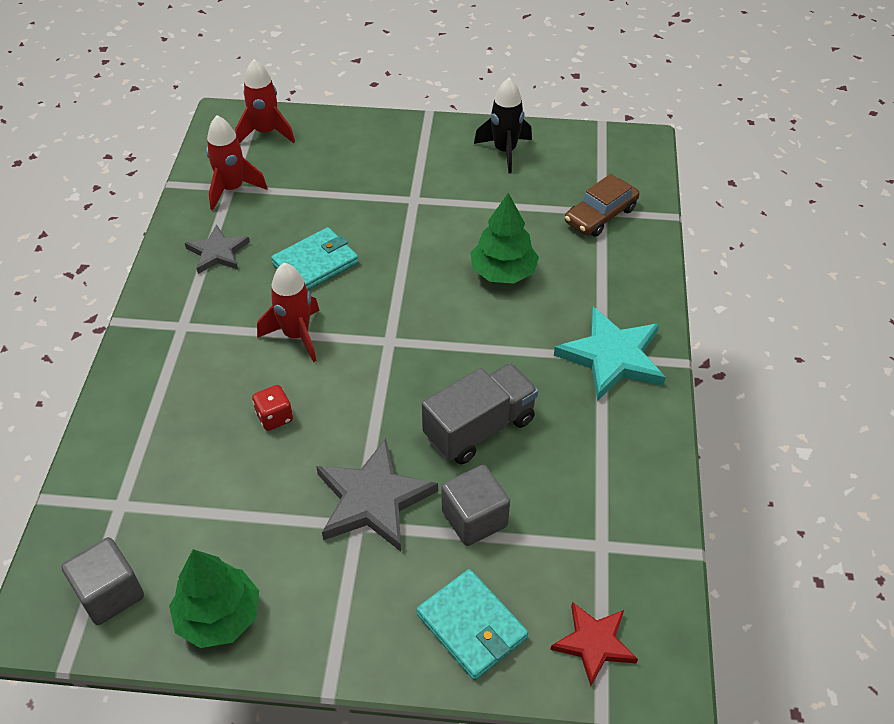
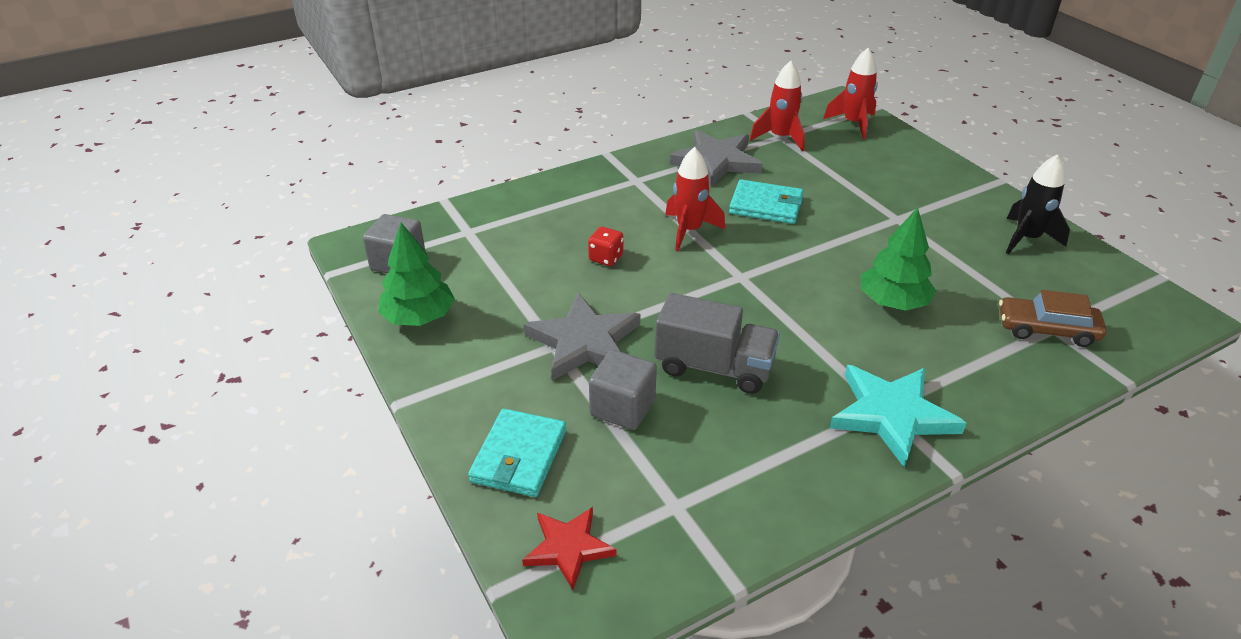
camera: 55 degrees right, 10 degrees down
(218, 252) = (716, 161): grey star -> grey star, size x1.61

